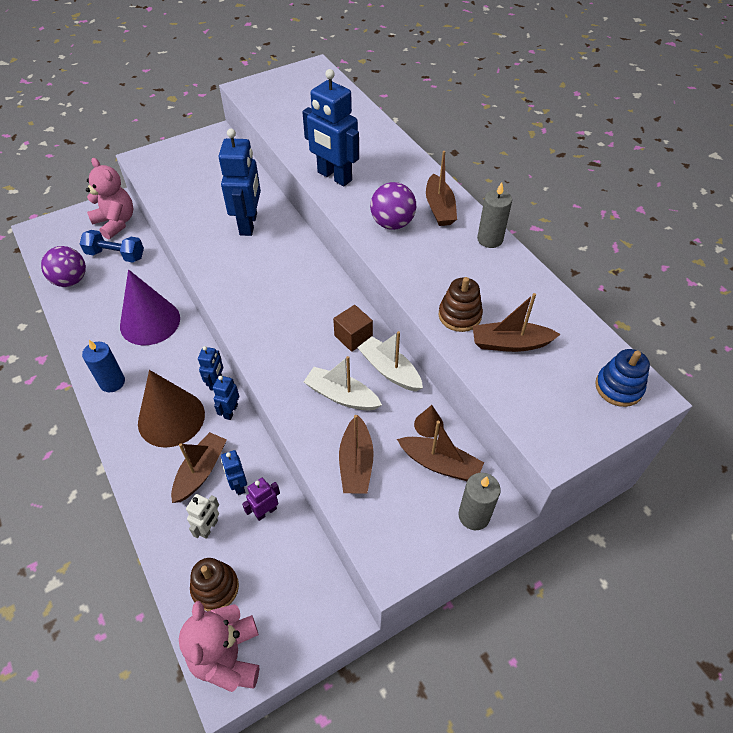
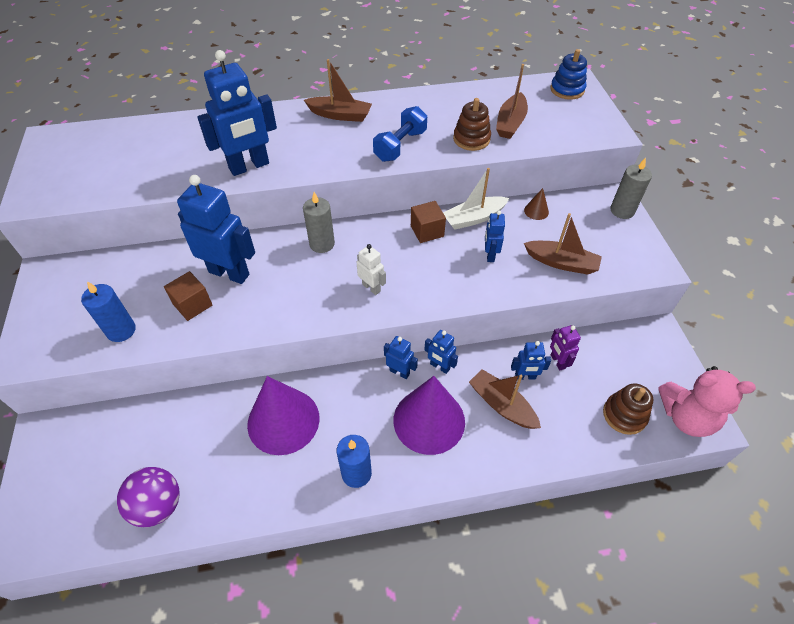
camera: 70 degrees left, 0 degrees up
(115, 255) = (145, 444): blue dumbbell -> blue dumbbell (400, 145)
(116, 223) = (83, 436): pink teddy bear -> none
(171, 418) = (429, 420): brown cone -> purple cone
(175, 191) = (121, 330): none -> blue candle
(209, 528) = (564, 409): white robot -> white robot (371, 287)
(210, 217) = (192, 305): none -> brown cube
(341, 396) = (490, 255): white boat -> blue robot
(392, 223) = (342, 146): purple ball -> none
(440, 464) = (574, 215): brown boat -> none
(490, 239) = (395, 100): grey candle -> grey candle (322, 244)

